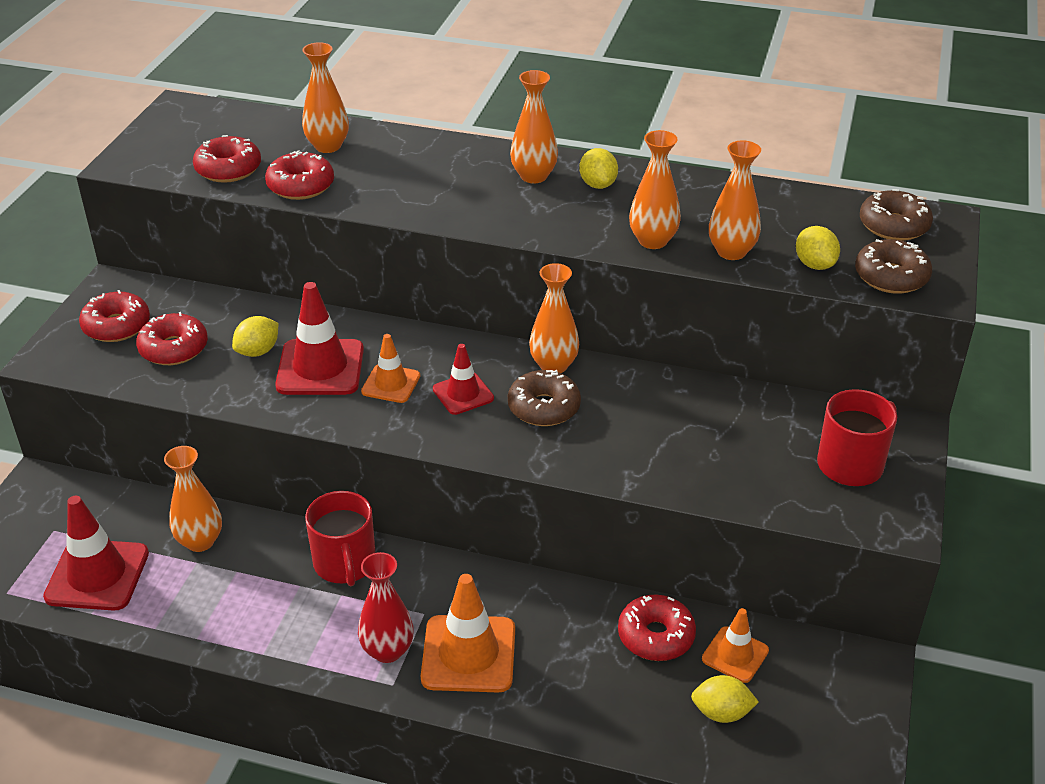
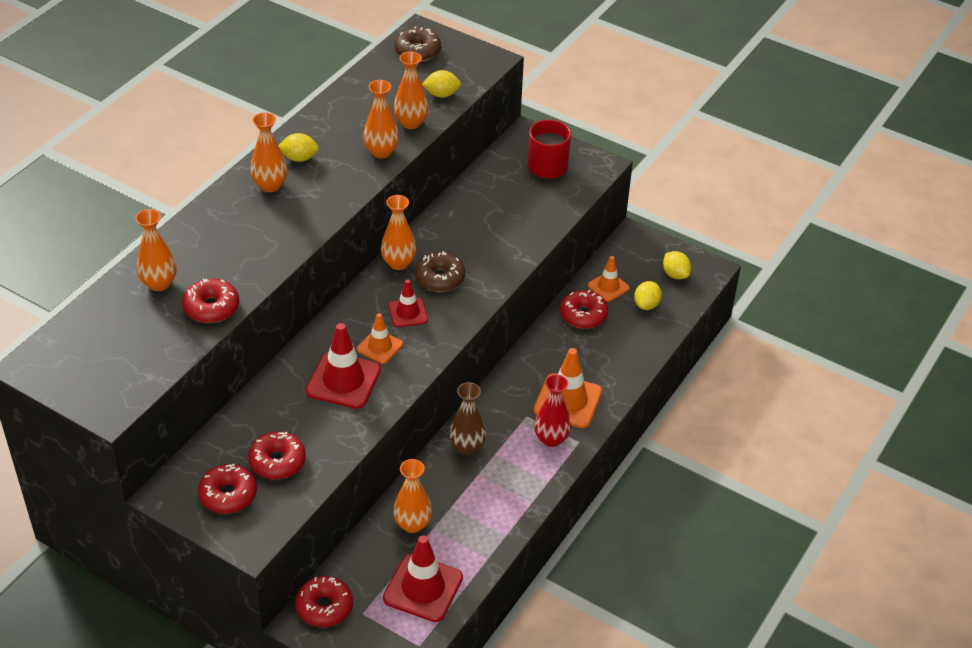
camera: 75 degrees left, 5 degrees up
(228, 169) = (160, 346): red donut -> red donut (324, 607)
(258, 351) = (306, 412): yellow lemon -> yellow lemon (675, 274)
(345, 564) = (467, 447): red mug -> brown vase
(891, 277) = (468, 70): brown donut -> none

